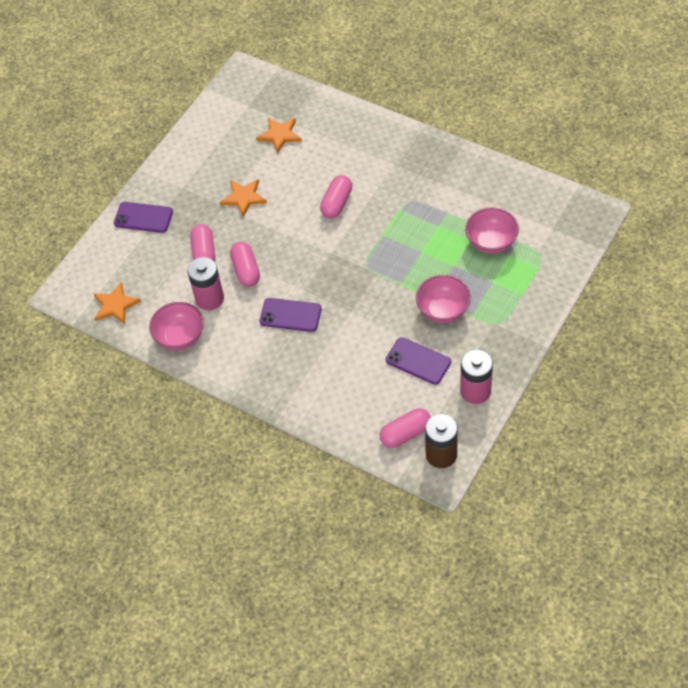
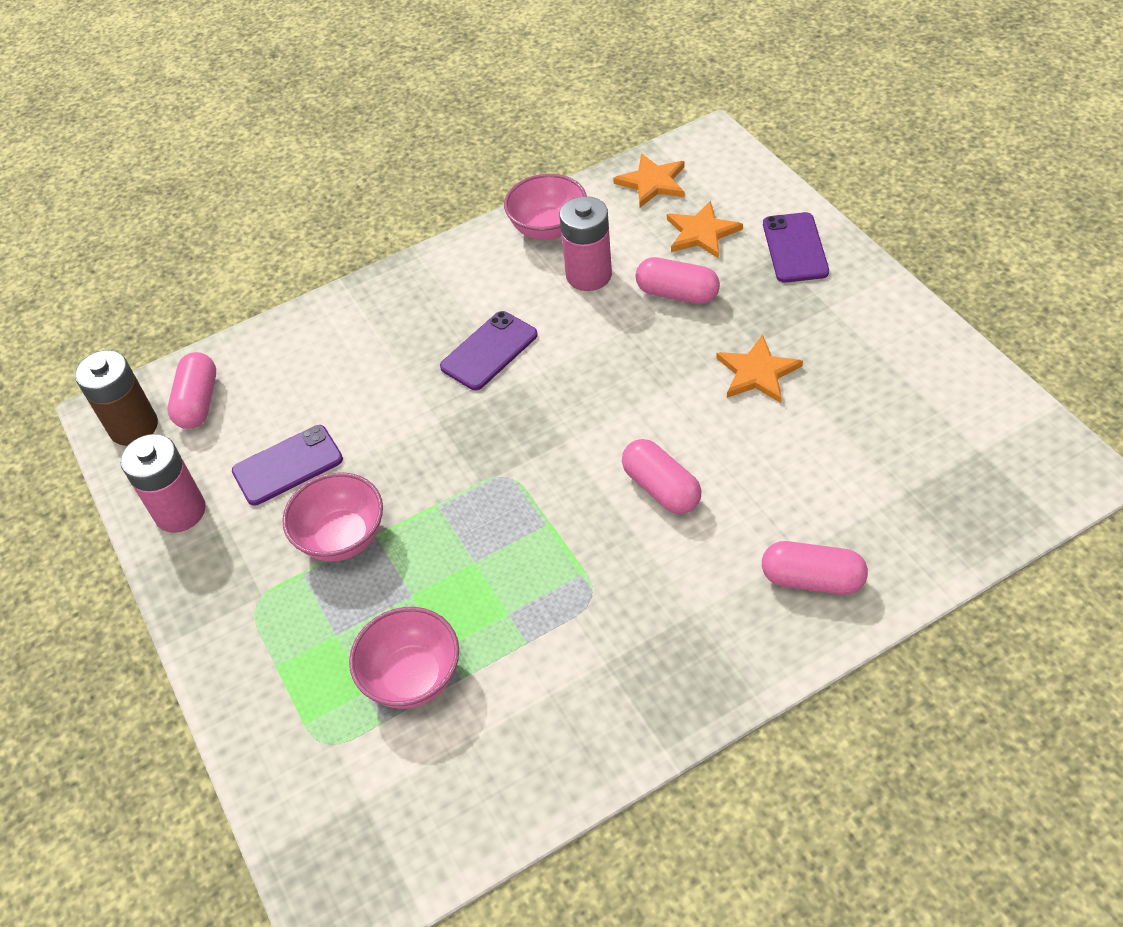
camera: 120 degrees right, 5 degrees down
(143, 217) = (795, 248): purple phone -> purple phone turned 45 degrees counterclockwise
(246, 270) = (608, 329): pink capsule -> pink capsule (812, 580)
(280, 135) = (875, 469): orange star -> orange star (701, 233)

